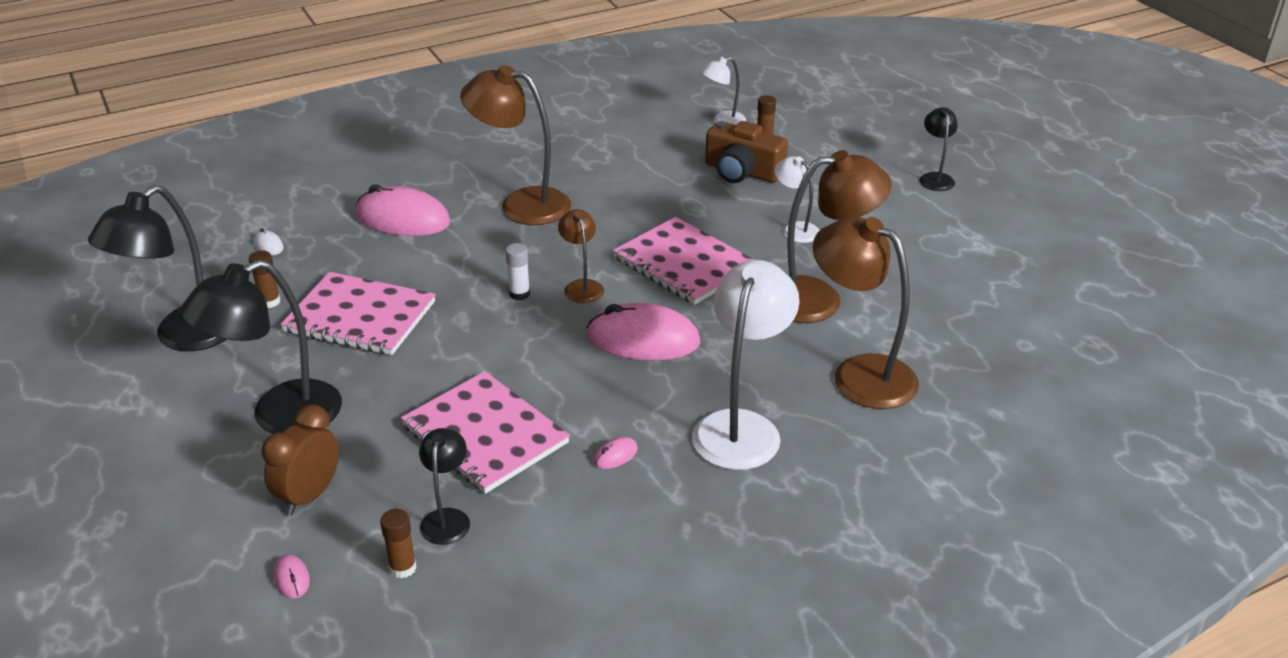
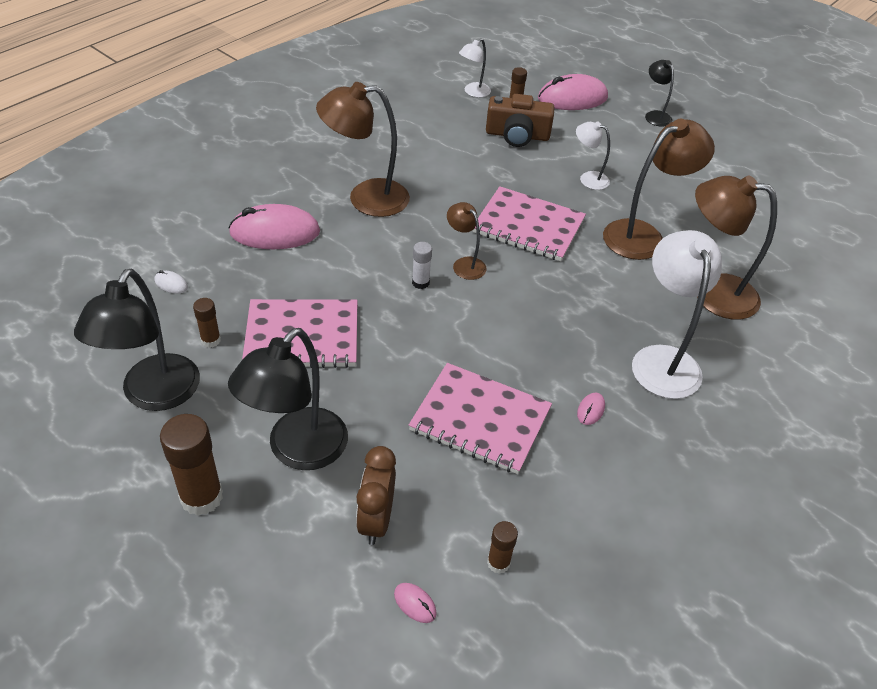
camera: 25 degrees left, 10 degrees up
(163, 432) = (201, 497): none -> brown glue stick
(447, 518) = (502, 505): black lamp -> none
(643, 340) = (543, 301): pink mouse -> pink mouse (572, 98)

